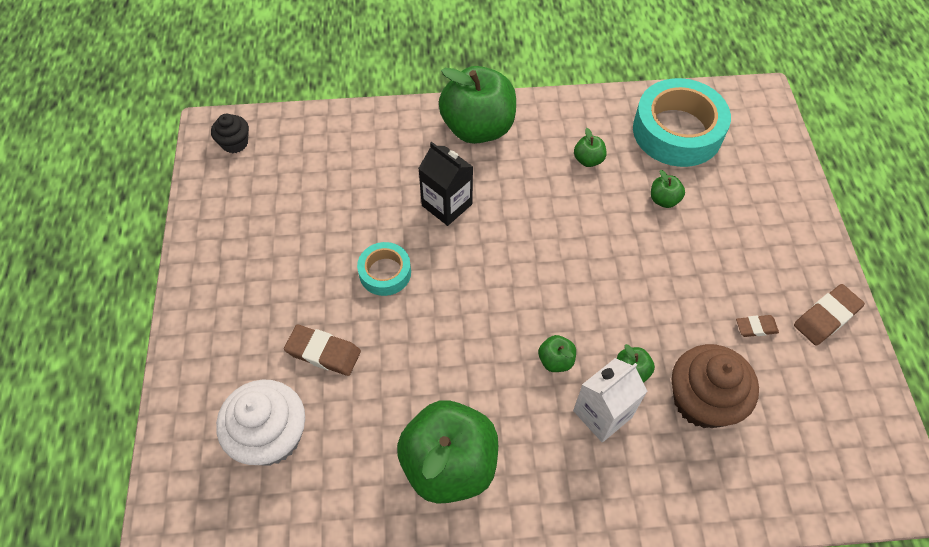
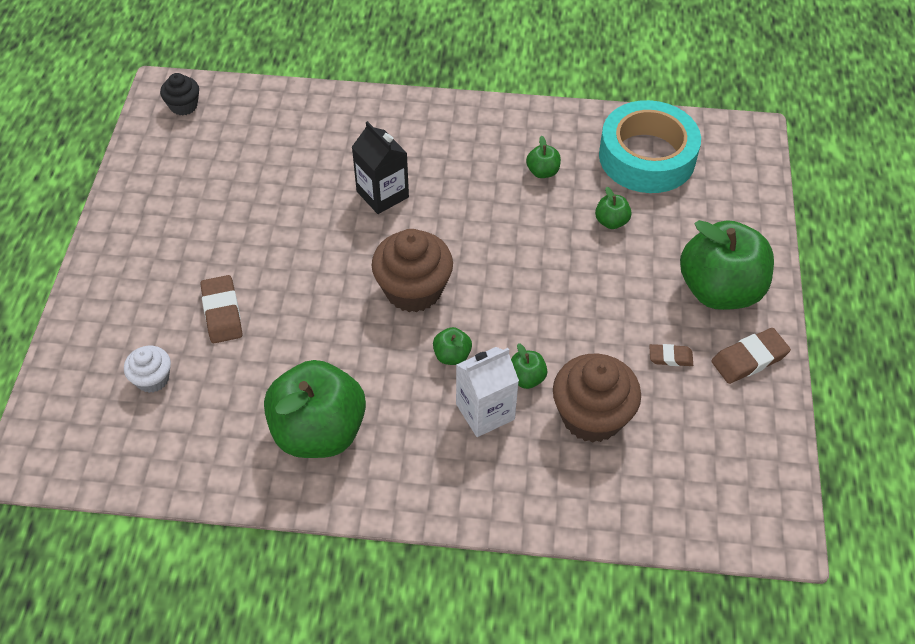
camera: 10 degrees right, 5 degrees down
(271, 436) = (152, 379): white cupcake -> white cupcake, size x0.55
(323, 352) = (222, 312): brown eraser -> brown eraser turned 45 degrees clockwise
(385, 272) = (302, 249): turquoise tape -> none
(478, 128) = (435, 125): green apple -> green apple (719, 290)
(501, 298) = (413, 290): none -> brown cupcake

